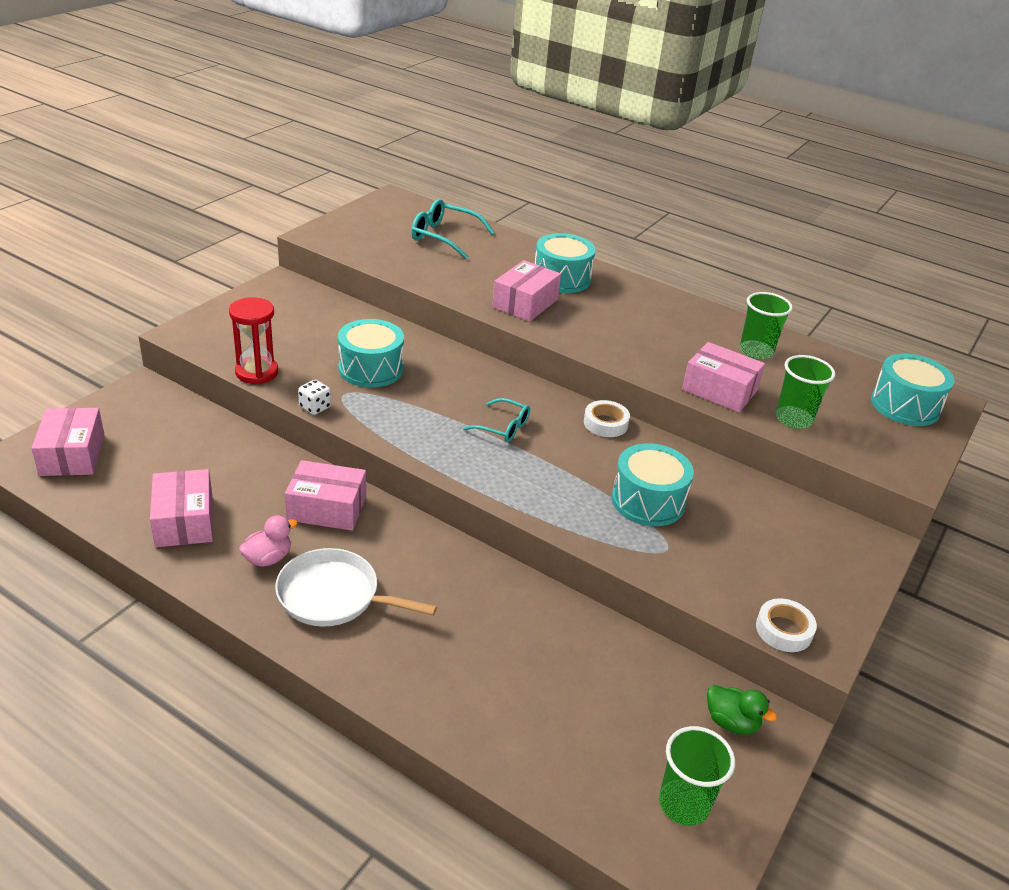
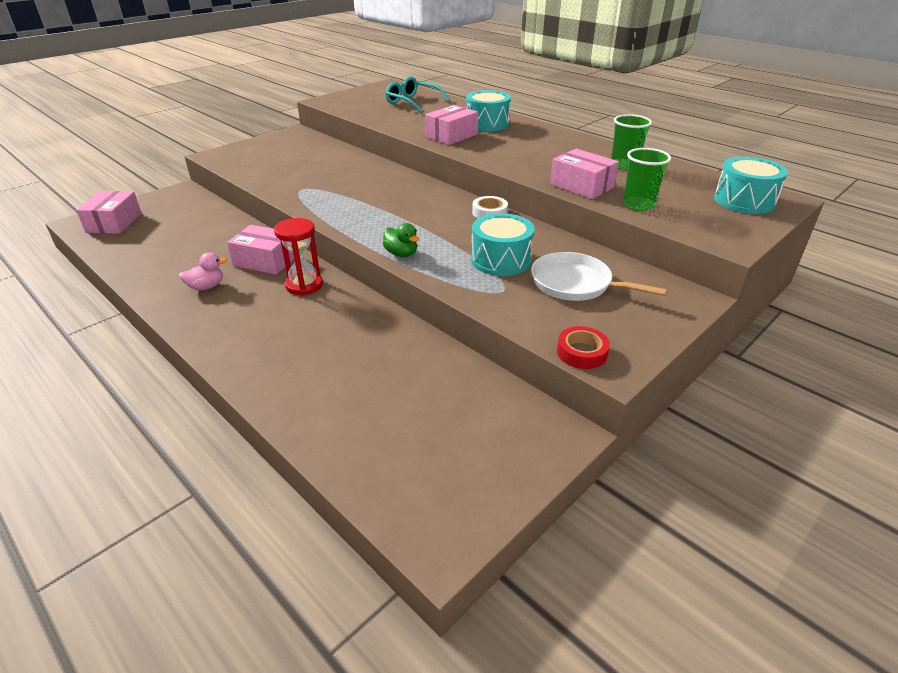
camera: 15 degrees right, 0 degrees up
(184, 521) = (163, 262): pink box -> none
(257, 372) = (248, 176): red hourglass -> red hourglass (304, 285)
(315, 407) = (276, 195): white dice -> none
(334, 596) = (240, 312): white pan -> white pan (575, 284)
(371, 369) = (329, 176): turquoise drum -> none
(503, 427) = (408, 211): turquoise glasses -> none
(684, 804) = (450, 482): green cup -> none
(731, 722) = (521, 425): green duck -> green duck (401, 254)
(784, 630) = (582, 352): white tape -> red tape

